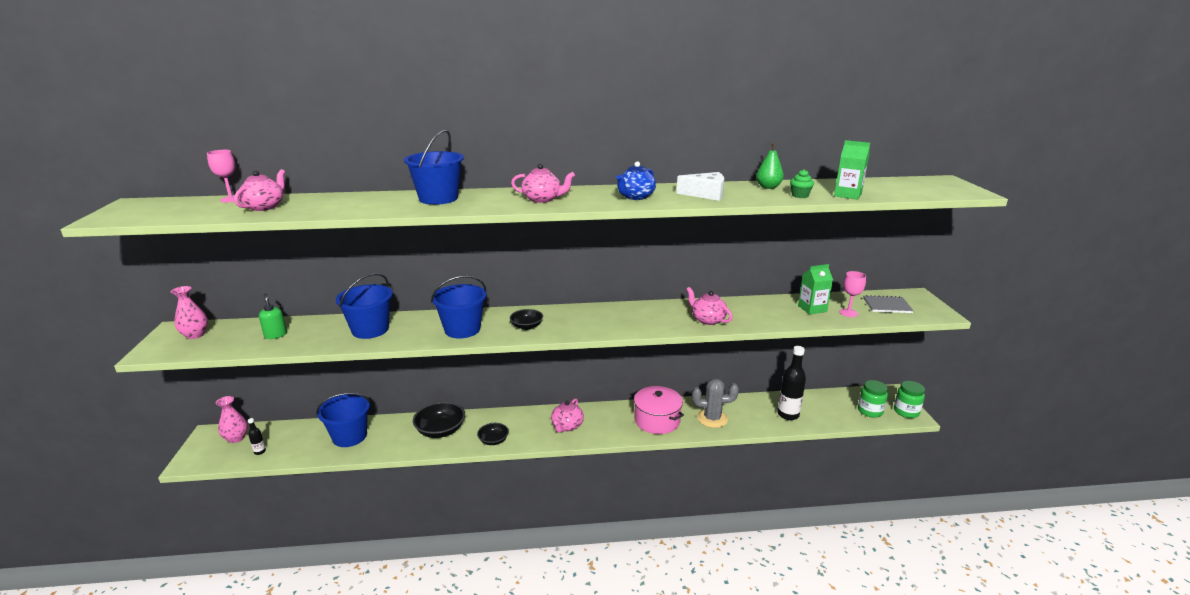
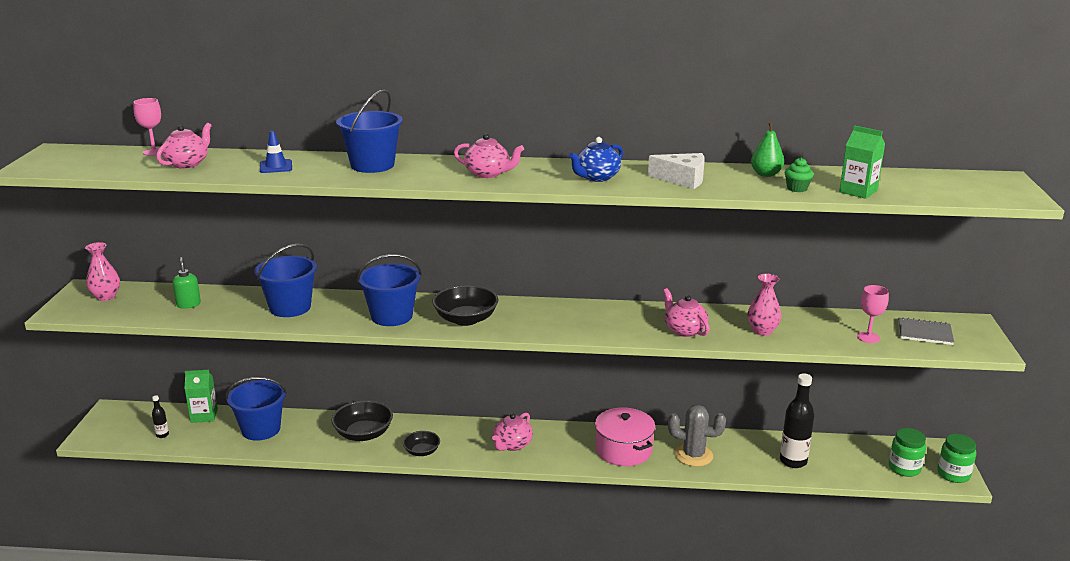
camera: 10 degrees right, 0 degrees up
(236, 438) = (139, 418): pink vase -> pink vase (762, 331)
(350, 204) = (276, 166): none -> blue traffic cone
(527, 326) = (466, 319): black bowl -> black bowl, size x1.67
(812, 308) = (823, 328): green carton -> green carton (204, 415)

